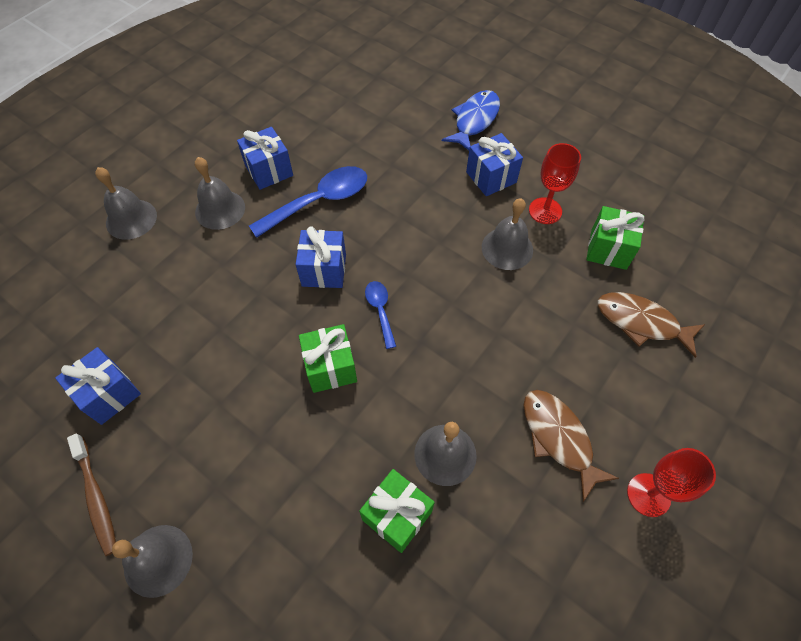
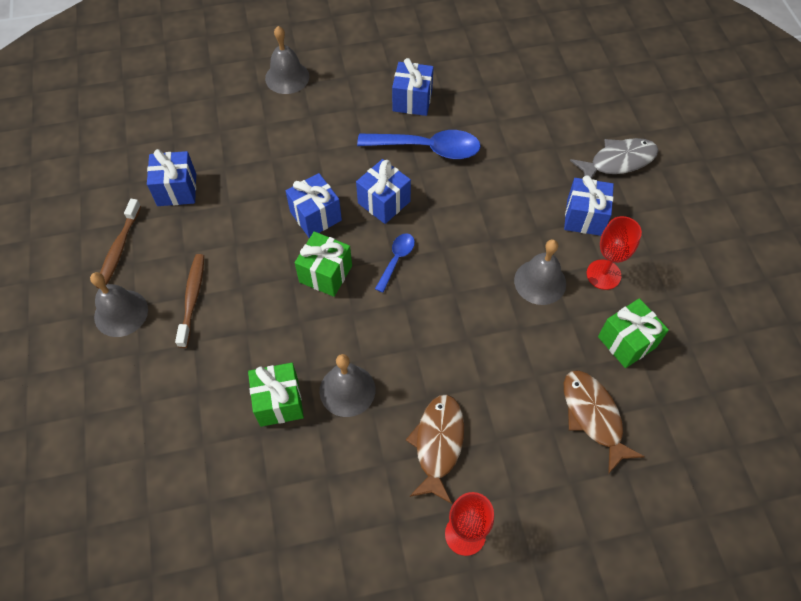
camera: 40 degrees right, 0 degrees up
(220, 209) = (351, 108): grey bell -> none
(223, 486) = (192, 298): none -> brown toothbrush
(274, 323) = (315, 216): none -> blue gift
(474, 120) = (618, 161): blue fish -> grey fish

